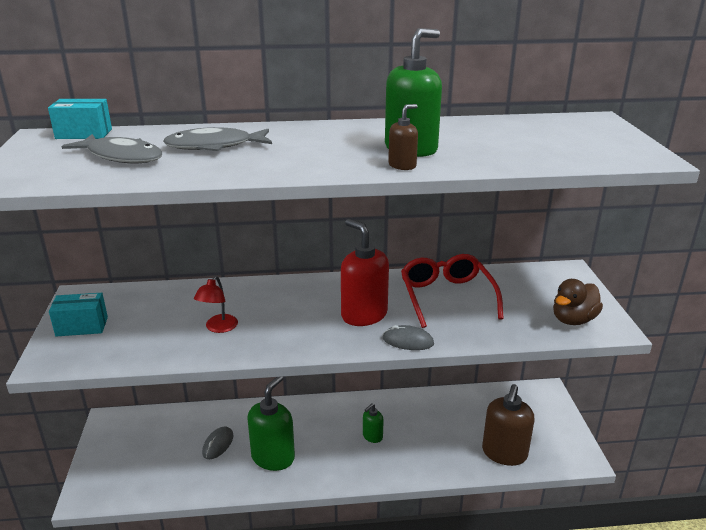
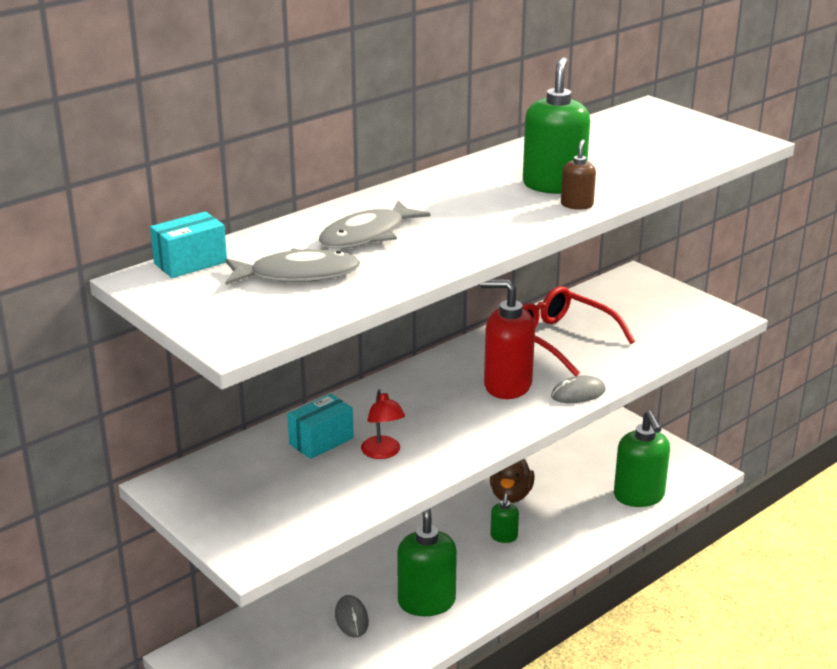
camera: 35 degrees left, 0 degrees up
(82, 326) = (229, 511): turquoise box -> turquoise box (321, 441)
(504, 453) = (639, 496): brown soap dispenser -> green soap dispenser
(573, 320) = (689, 321): brown duck -> brown duck (511, 495)

